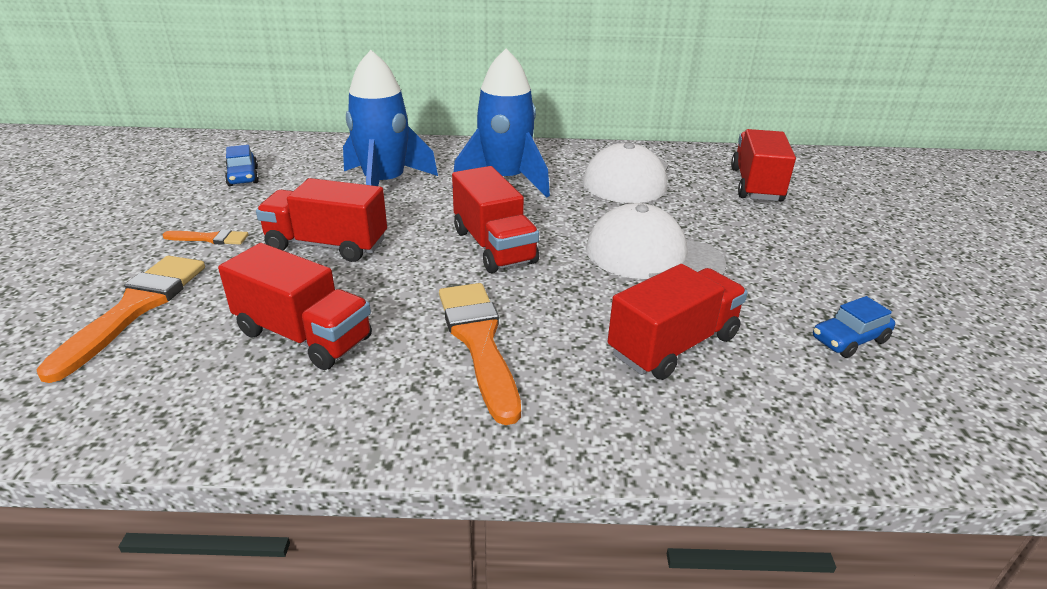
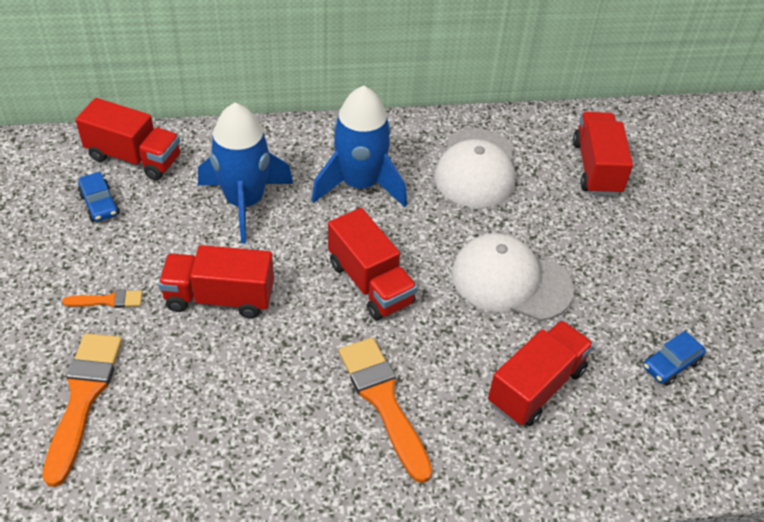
camera: 10 degrees left, 15 degrees up
(304, 336) = (240, 412): red truck -> red truck (134, 158)

